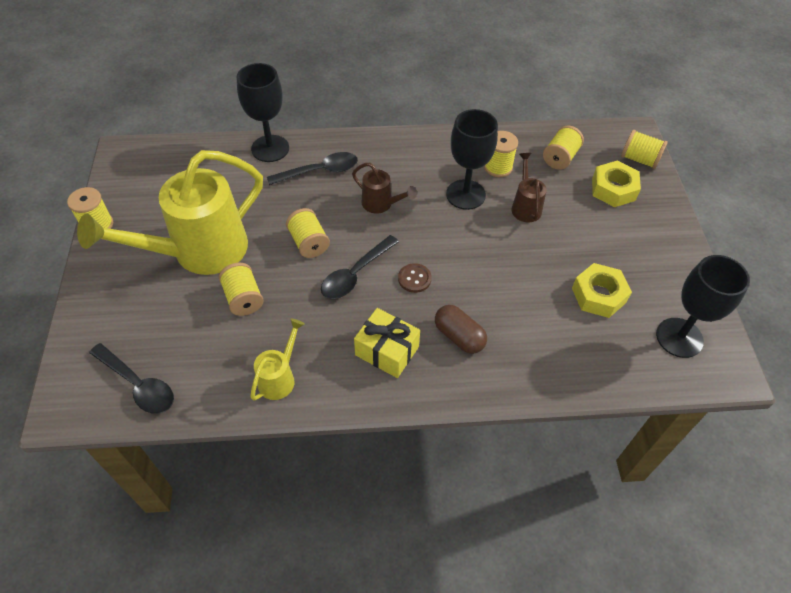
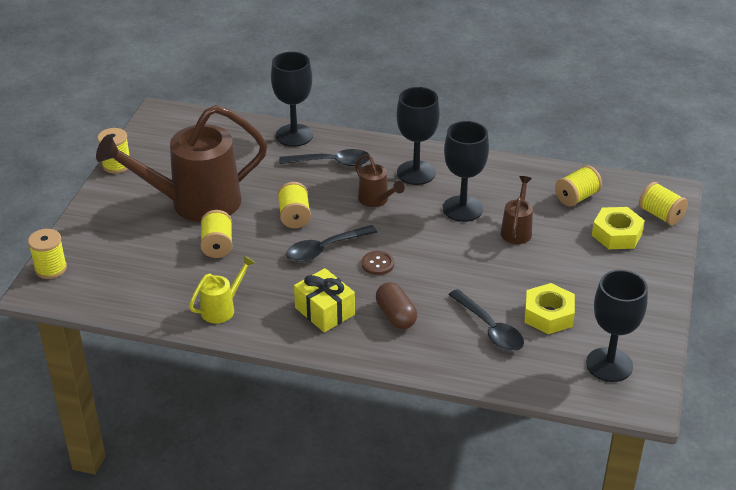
camera: 20 degrees right, 15 degrees down
(138, 385) = (104, 286): black spoon -> black spoon (490, 328)
(200, 251) = (195, 203): yellow watering can -> brown watering can
(405, 164) = (416, 173): none -> black goblet
(498, 167) = (507, 193): yellow spool -> yellow spool (51, 269)

